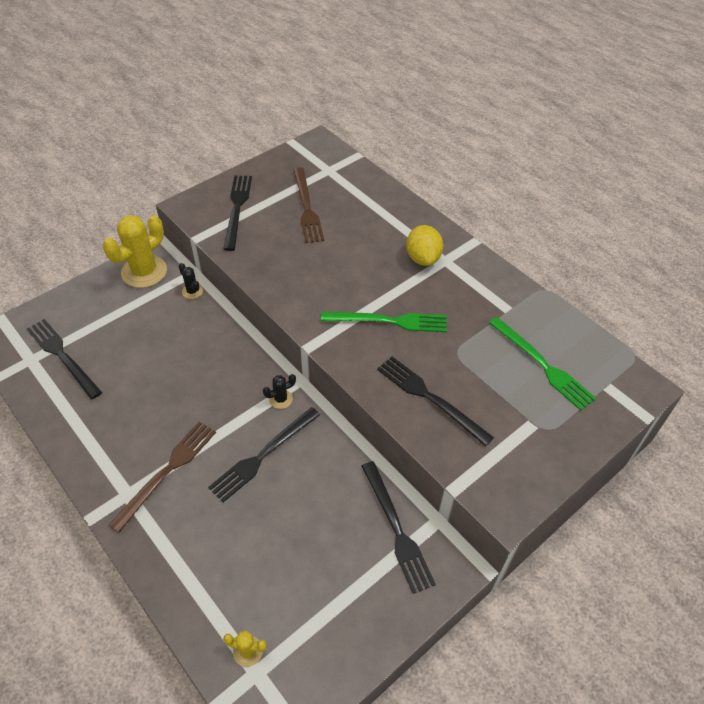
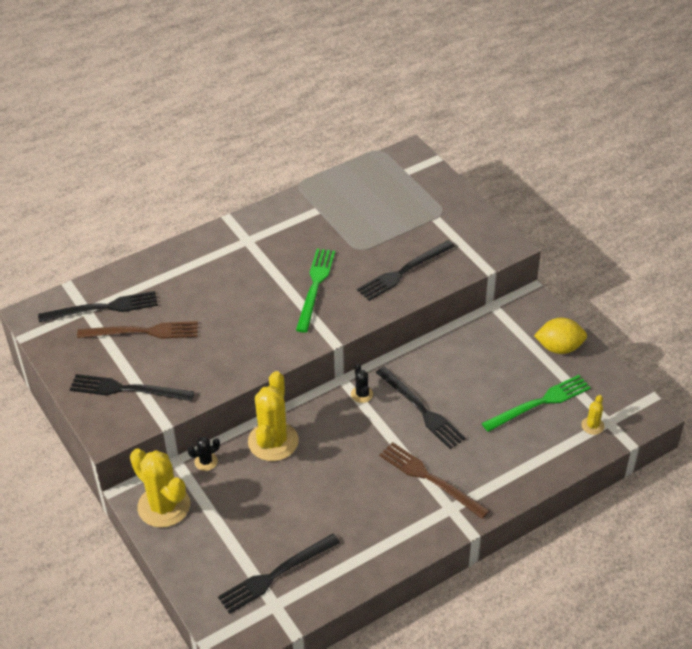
camera: 80 degrees left, 5 degrees down
(216, 335) = (273, 441): none -> yellow cactus
(396, 529) = (498, 330): black fork -> black fork (103, 308)
(423, 258) = (241, 254): yellow lemon -> yellow lemon (559, 348)
(542, 365) = (380, 202): green fork -> green fork (539, 403)

